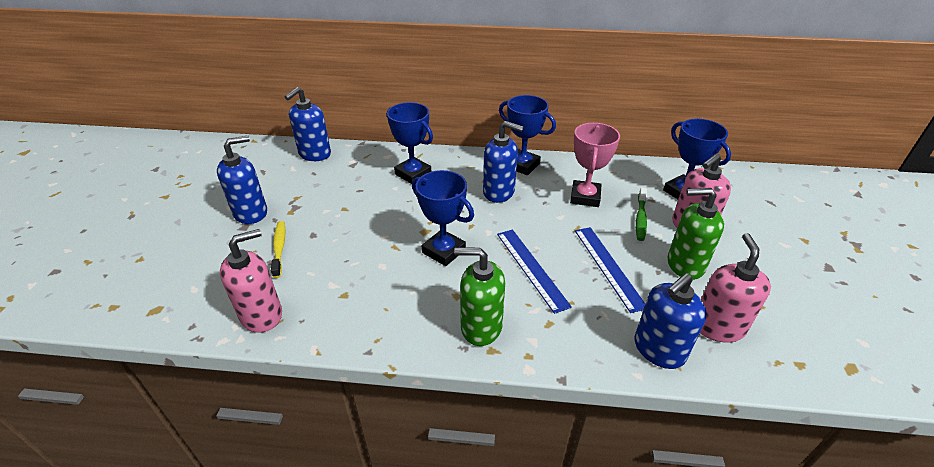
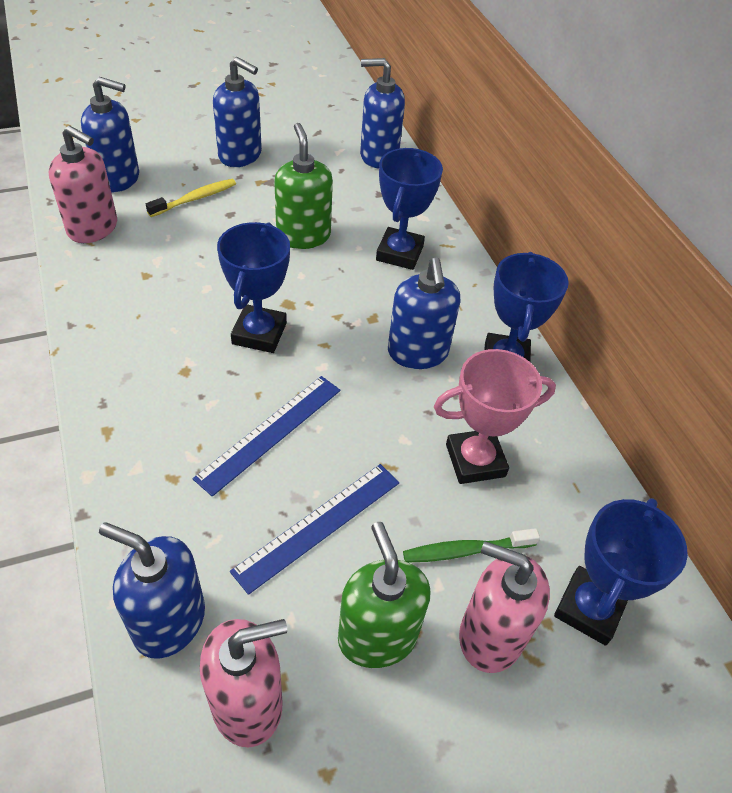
camera: 60 degrees right, 10 degrees up
(211, 286) = (118, 178): none -> blue soap dispenser
(481, 327) = (141, 409): green soap dispenser -> green soap dispenser (303, 236)

